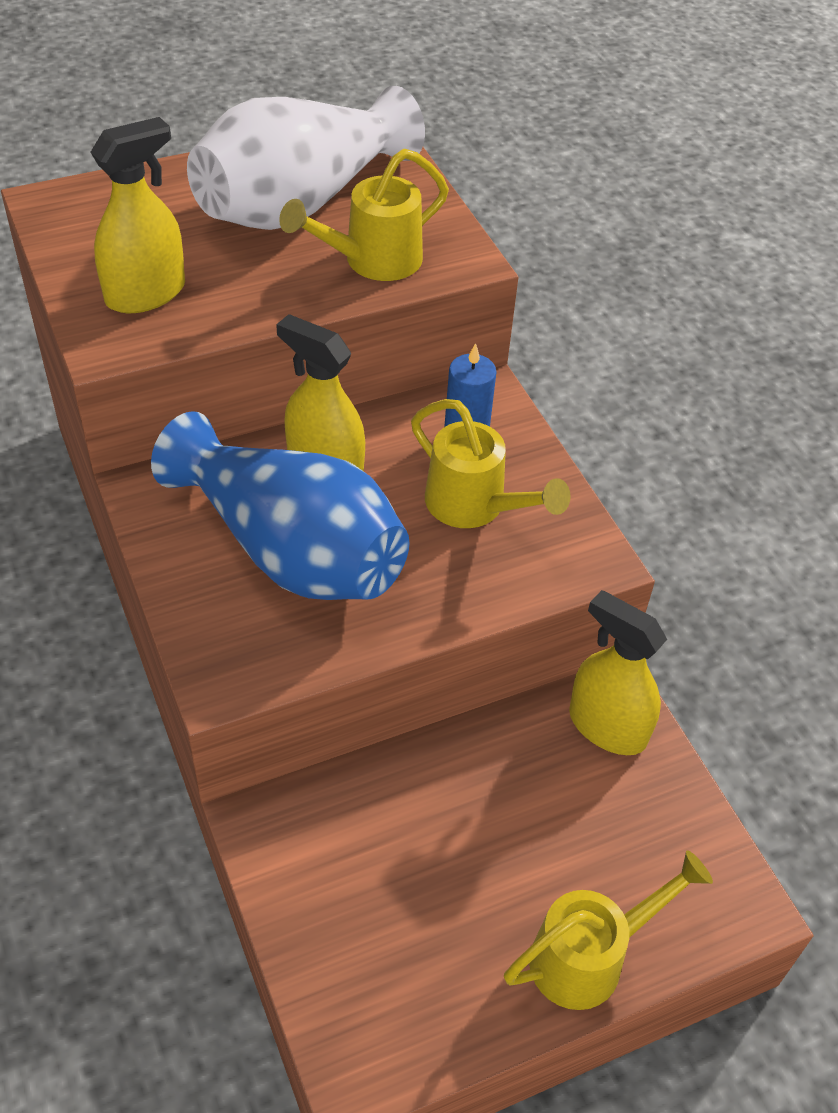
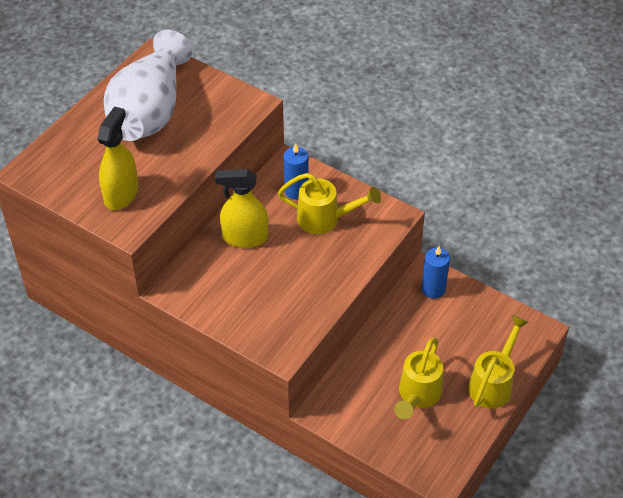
camera: 30 degrees left, 0 degrees up
(290, 550) = (262, 282): blue vase -> none
(372, 261) = (211, 125): yellow watering can -> yellow watering can (417, 395)
(607, 726) = (433, 289): yellow spray bottle -> blue candle

